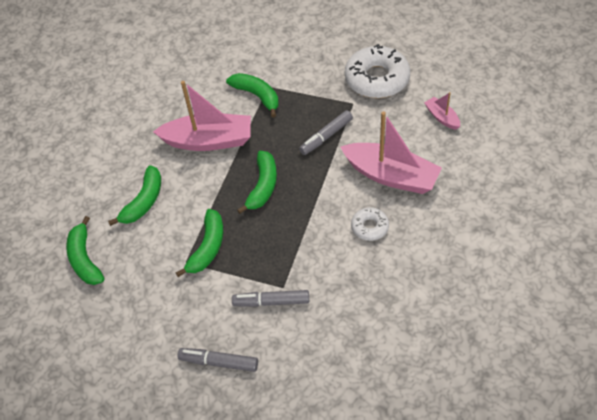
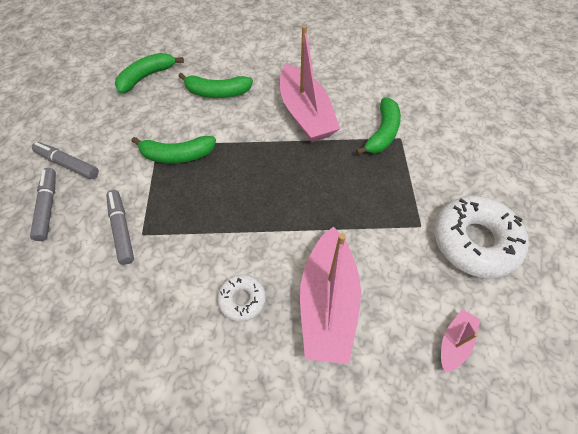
camera: 65 degrees right, 5 degrees up
(263, 186) = (265, 176): green banana -> none
(326, 136) = (357, 213): grey marker -> grey marker (68, 164)

